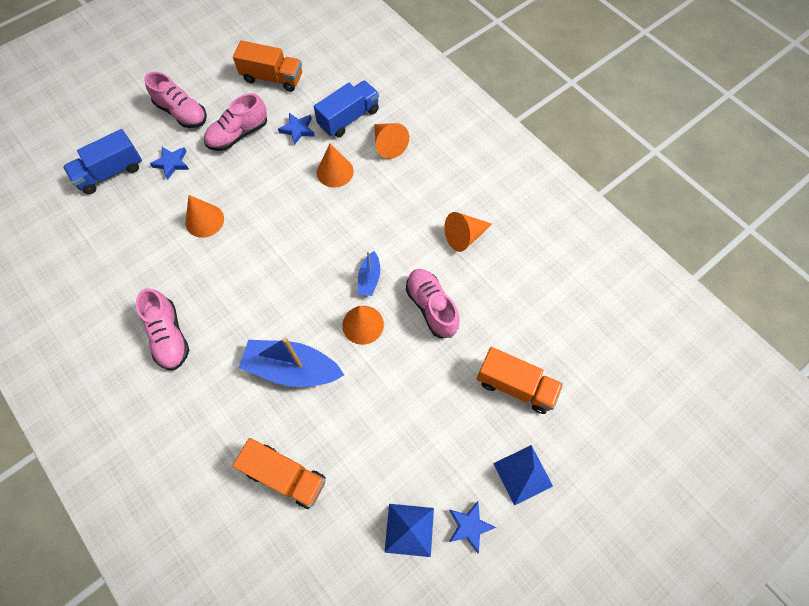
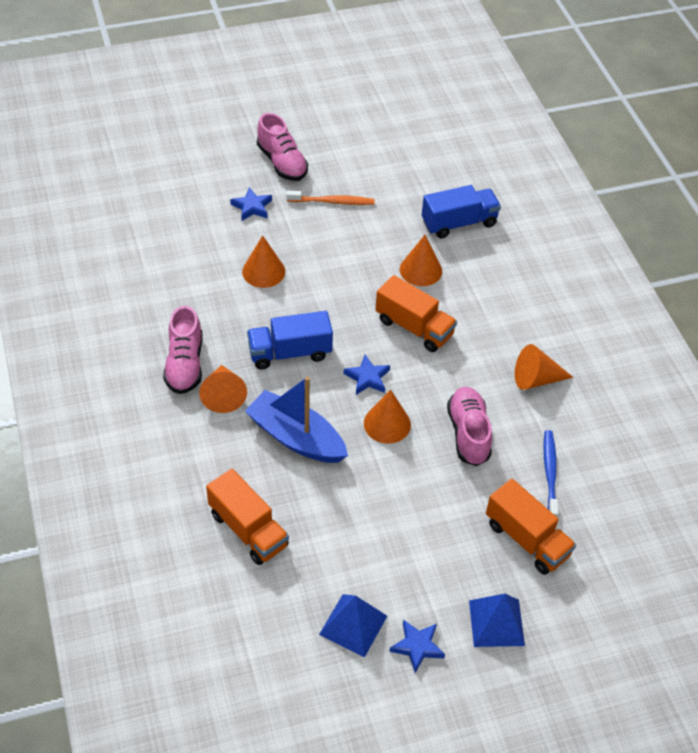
camera: 20 degrees right, 15 degrees down
(110, 172) = (187, 196): blue truck -> blue truck (290, 352)
(238, 134) = (332, 202): pink shoe -> orange toothbrush
(272, 78) = (392, 158): orange truck -> orange truck (414, 327)
(297, 130) = (398, 217): blue star -> blue star (367, 378)
(369, 278) = (413, 383): blue boat -> none
(388, 145) = (491, 263): orange cone -> orange cone (223, 395)
(509, 317) = (550, 473): none -> blue toothbrush

